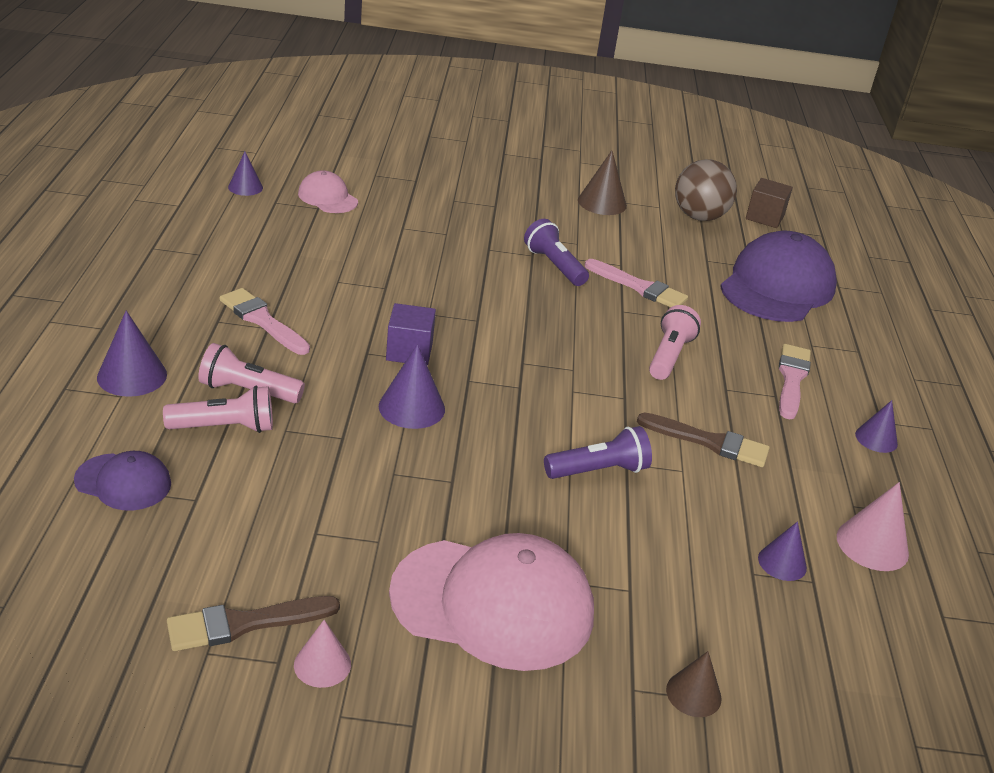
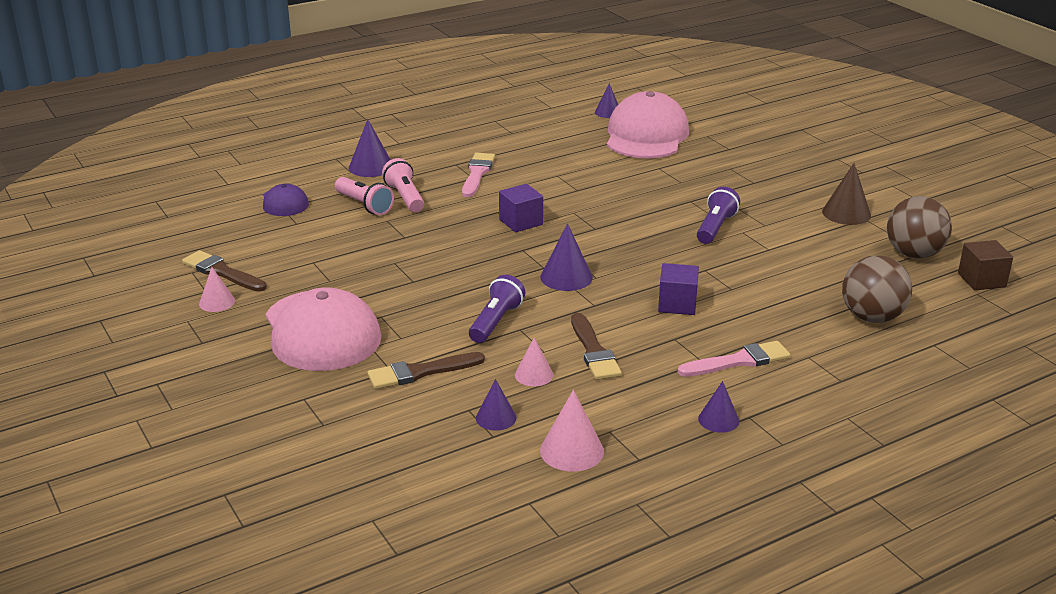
camera: 60 degrees right, 5 degrees down
(327, 197) = (646, 135): pink cap -> pink cap, size x2.00
(411, 407) = (465, 244): purple cone -> purple cone (566, 277)
(598, 470) = (495, 322): purple flashlight -> purple flashlight turned 105 degrees counterclockwise
(639, 287) = (750, 265): pink brush -> none
(653, 571) = (420, 372): none -> brown brush
(669, 356) = (677, 304): pink flashlight -> purple cube
(693, 694) = (323, 420): brown cone -> none
(722, 499) = (534, 375): none -> pink cone
(777, 286) = (872, 317): purple cap -> brown ball

